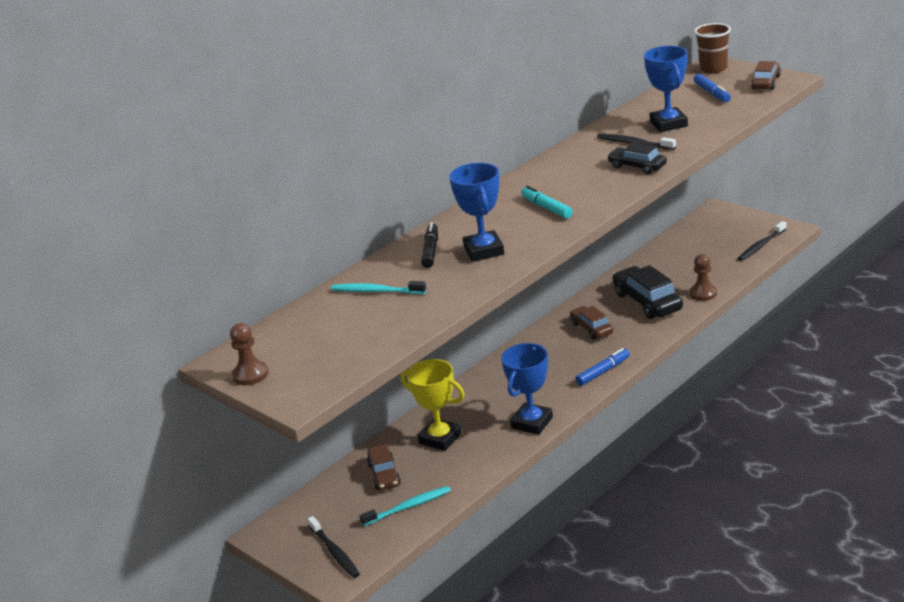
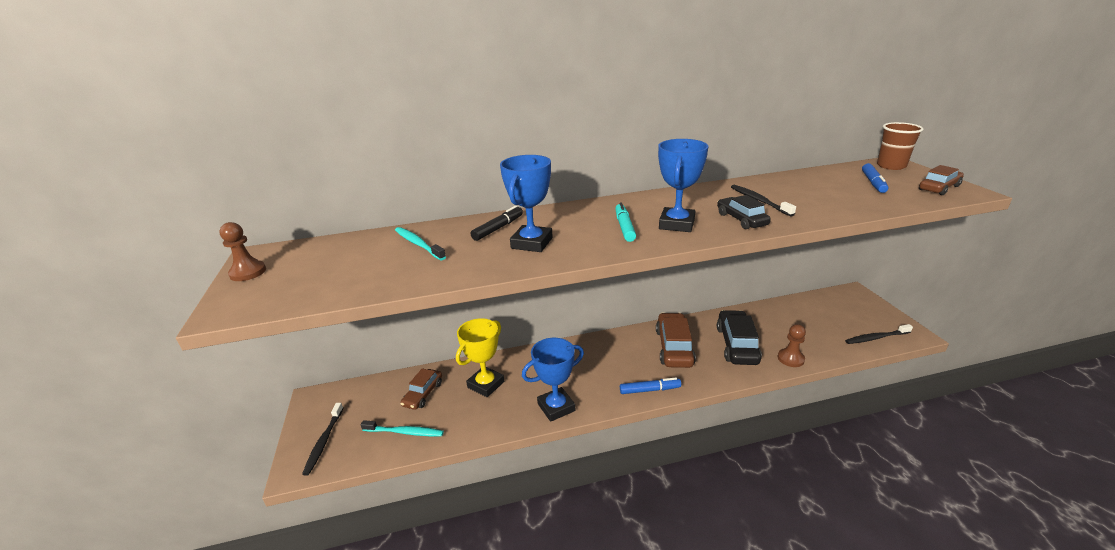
camera: 30 degrees right, 0 degrees up
(440, 438) = (486, 384): yellow trophy -> yellow trophy turned 60 degrees clockwise
(591, 328) = (674, 347): brown car -> brown car, size x1.63
(668, 124) = (807, 195): blue trophy -> blue trophy (676, 224)

